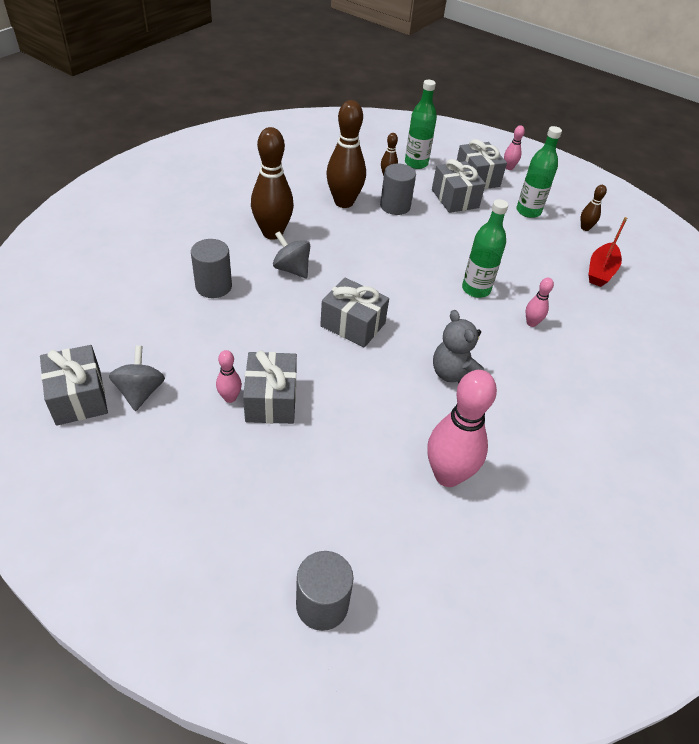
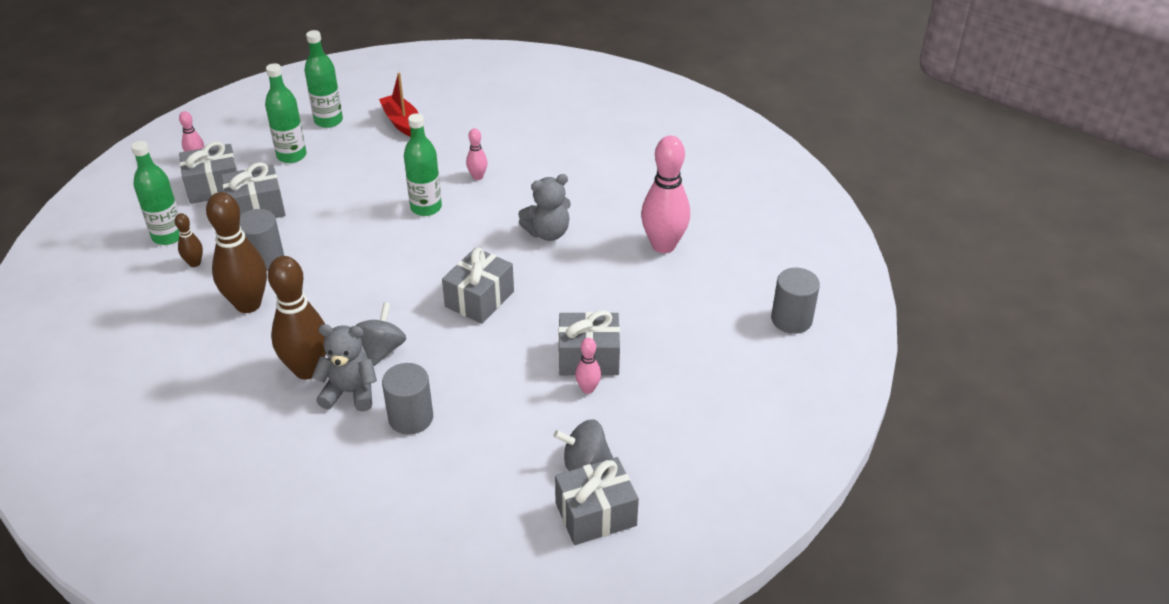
camera: 85 degrees left, 5 degrees down
(246, 254) = (350, 392): none -> grey teddy bear
(291, 269) = (382, 349): grey spinning top -> grey spinning top turned 150 degrees clockwise
(585, 228) = (328, 121): brown bowling pin -> green bottle
(600, 271) = (402, 122): red boat -> red boat turned 150 degrees counterclockwise

